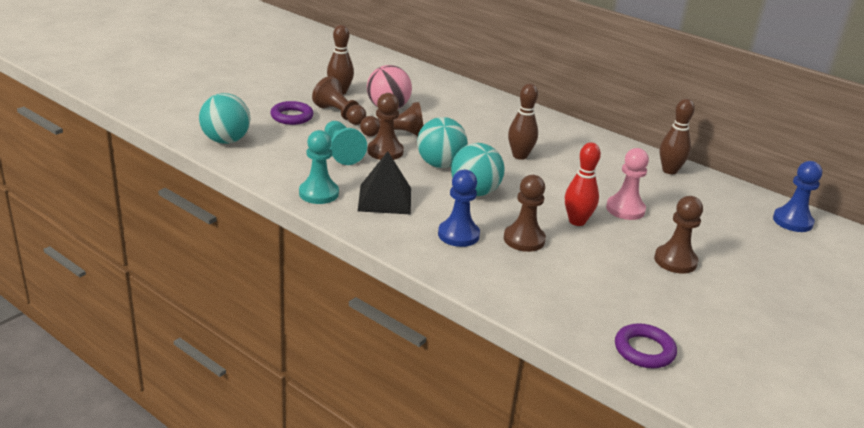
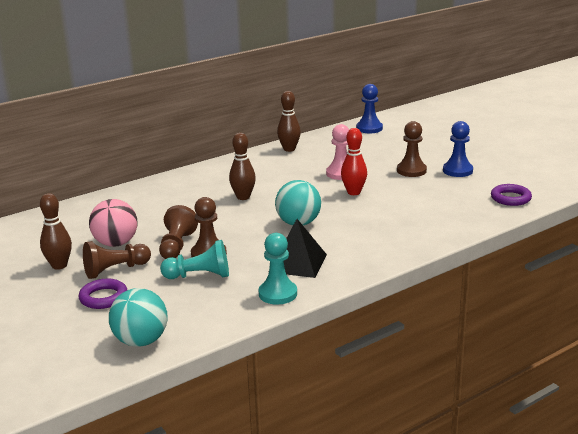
camera: 70 degrees left, 5 degrees down
(440, 164) = (245, 232): turquoise ball -> none
(458, 235) = (364, 238): blue pawn -> blue pawn (457, 171)
(524, 239) = (375, 215): brown pawn -> none

